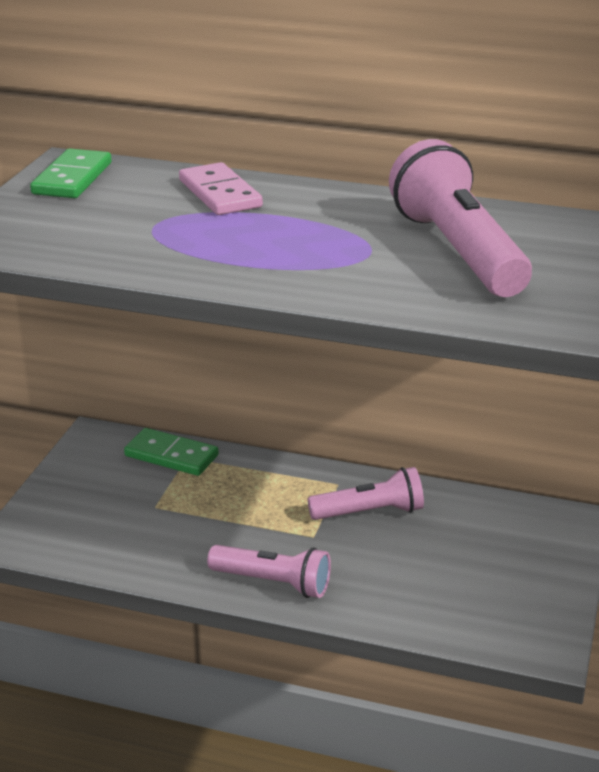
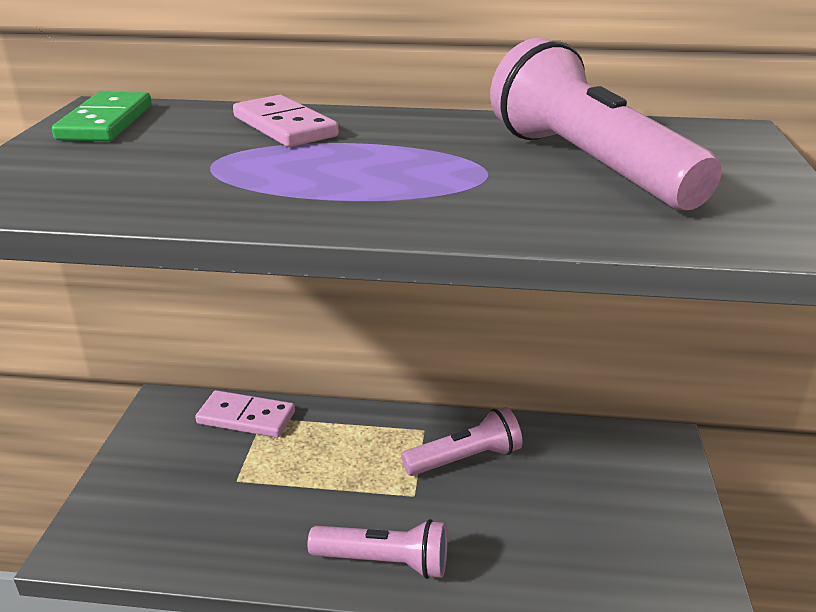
camera: 10 degrees left, 0 degrees up
(171, 456) = (246, 418): green domino -> pink domino

